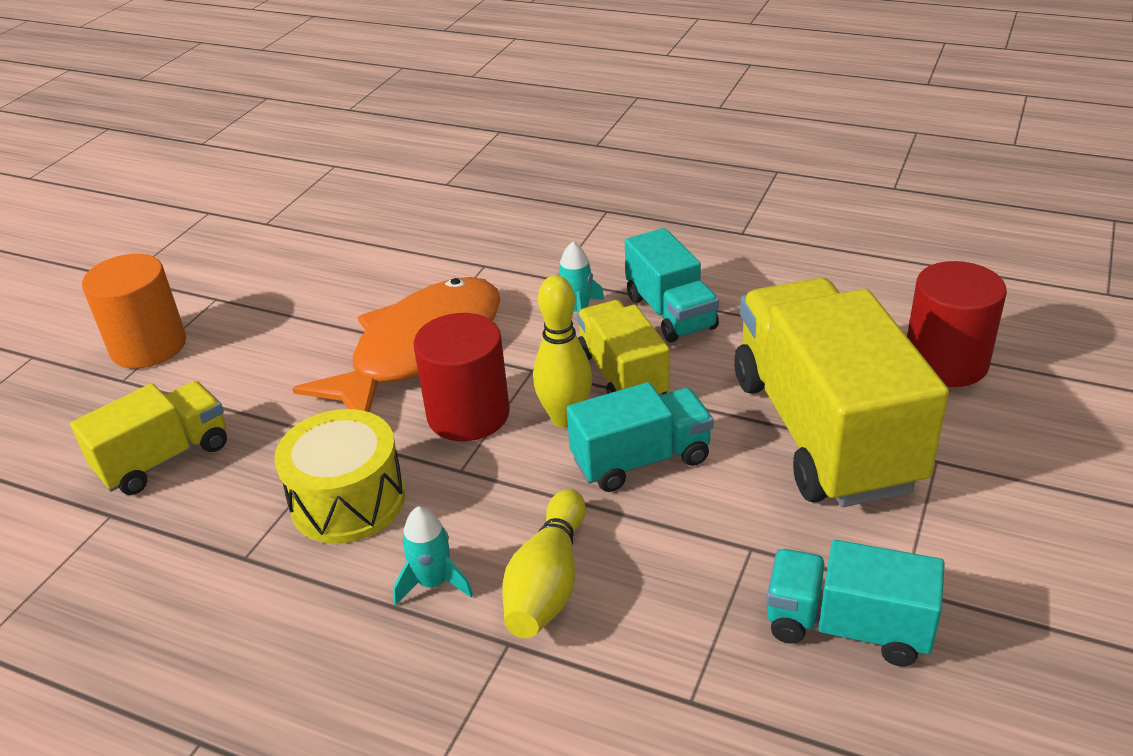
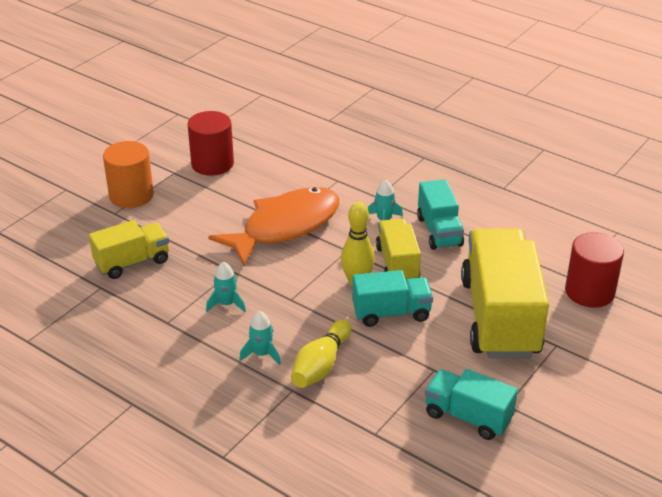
camera: 10 degrees right, 0 degrees up
(348, 501) = (226, 304): yellow drum -> turquoise rocket
(468, 414) = (303, 269): red cylinder -> red cylinder (212, 164)

